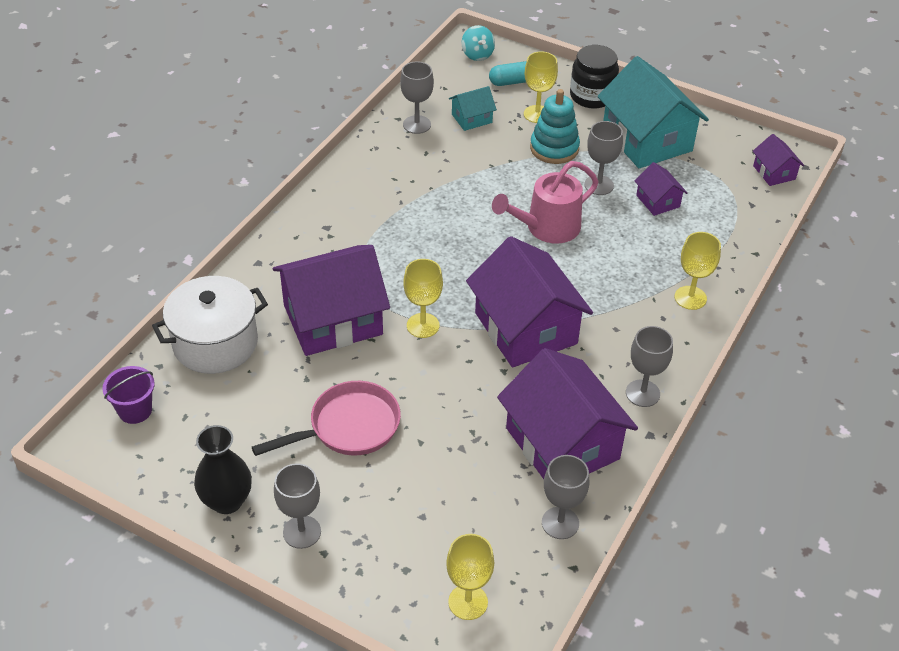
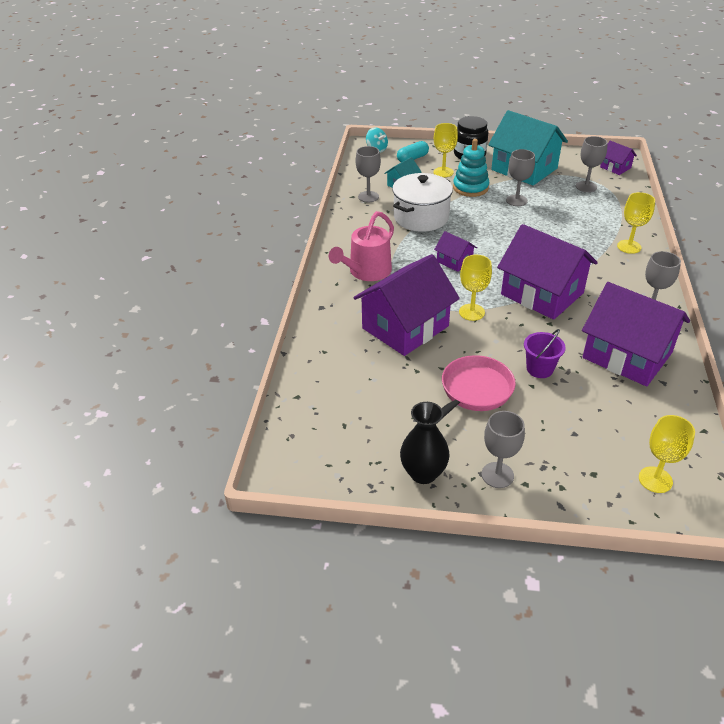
camera: 20 degrees left, 5 degrees down
(135, 410) = (301, 433): purple bucket -> purple bucket (539, 369)
(215, 343) = (329, 368): white pot -> white pot (421, 217)
(547, 227) = (505, 232): pink watering can -> pink watering can (367, 271)
(560, 523) = (670, 405): grey goblet -> grey goblet (586, 187)
(658, 201) = (560, 200): purple house -> purple house (454, 261)

